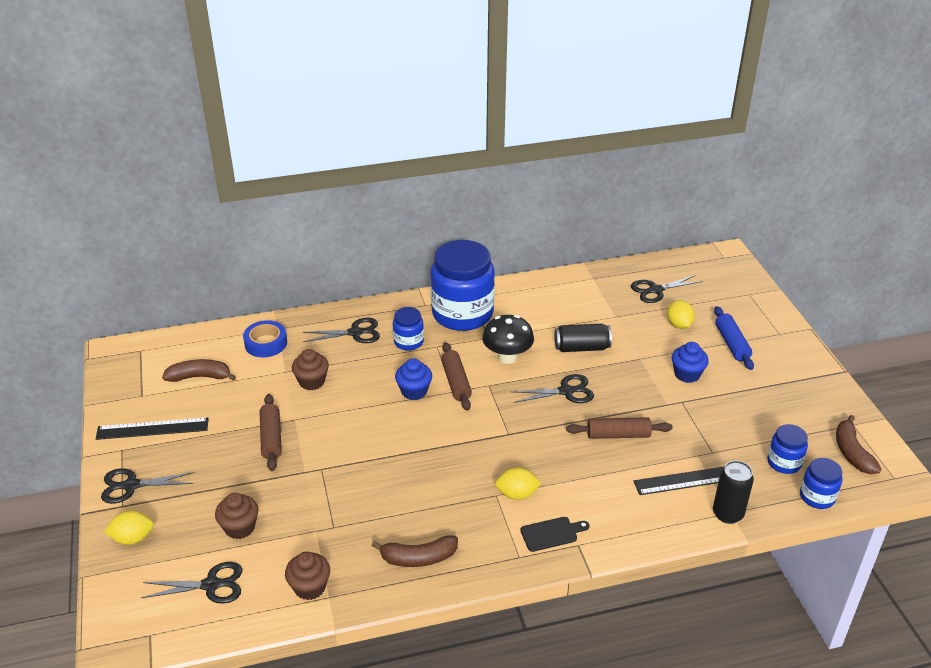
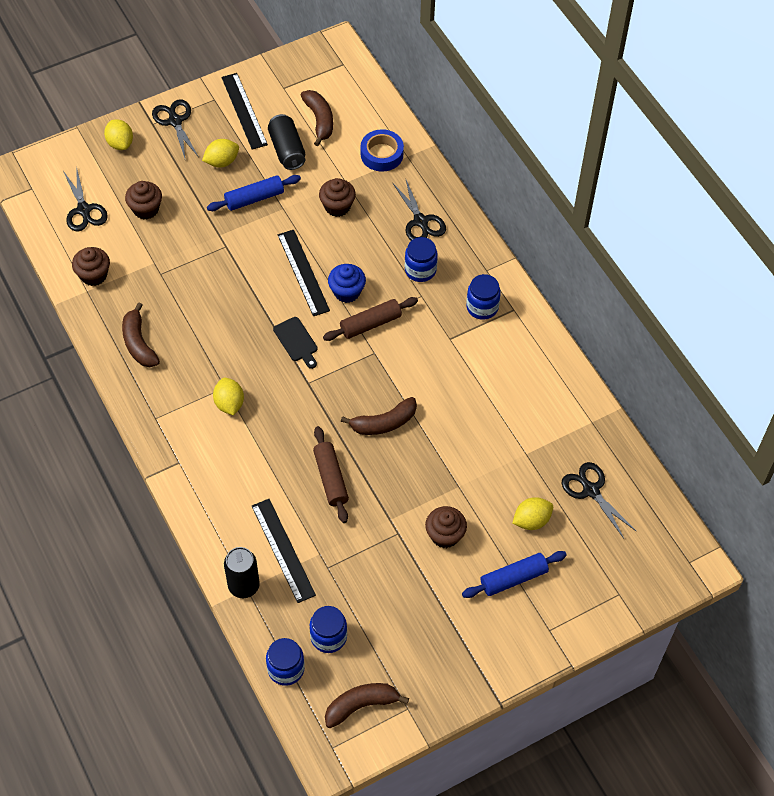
camera: 75 degrees right, 20 degrees up
(210, 456) = (222, 162): none -> yellow lemon
(271, 438) = (254, 198): brown rolling pin -> blue rolling pin
(379, 417) = (303, 272): none -> black ruler
(462, 314) = (482, 307): blue jar -> blue jar, size x0.47
(507, 357) = (422, 361): black mushroom -> none
(551, 533) = (187, 439): black cutting board -> black cutting board (296, 341)
(566, 391) = (384, 423): black scissors -> brown banana
(581, 348) = (459, 427): black can -> black can (287, 150)
(687, 374) = (445, 535): blue cupcake -> brown cupcake

